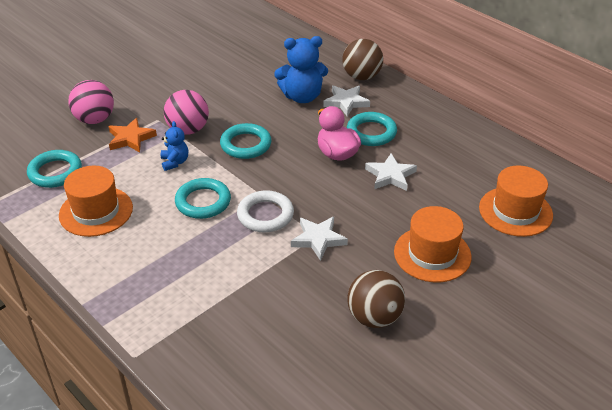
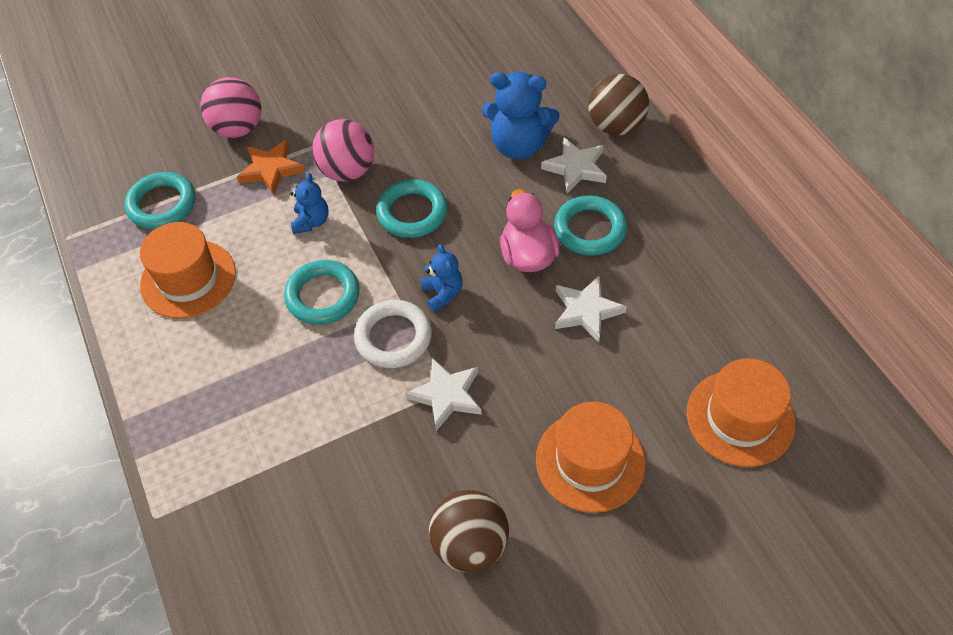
camera: 20 degrees right, 15 degrees up
(288, 184) = (442, 293): none -> blue teddy bear

